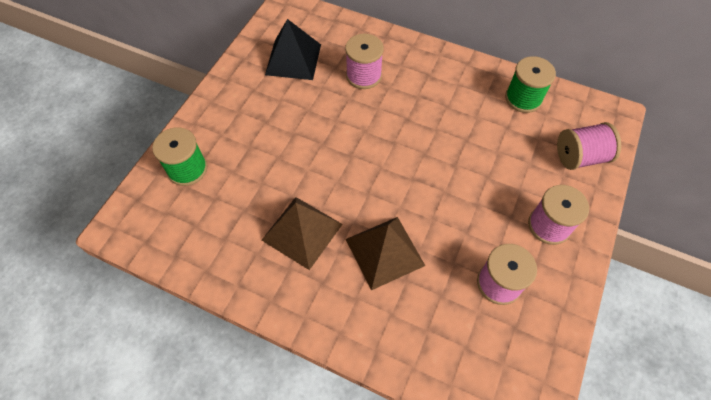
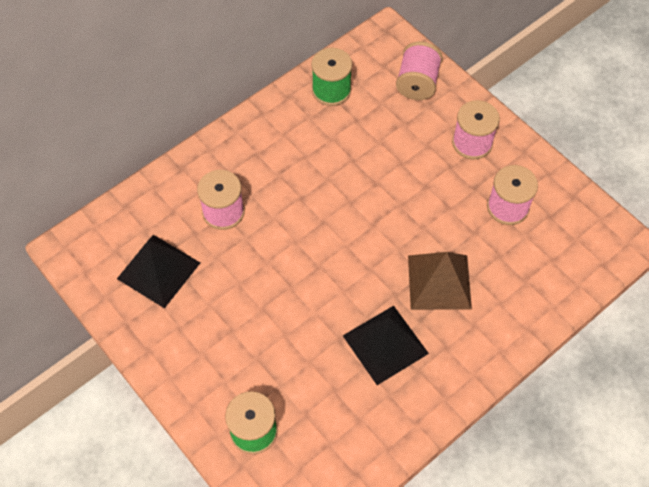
camera: 65 degrees left, 0 degrees up
(302, 232) = (385, 344): brown pyramid -> black pyramid

